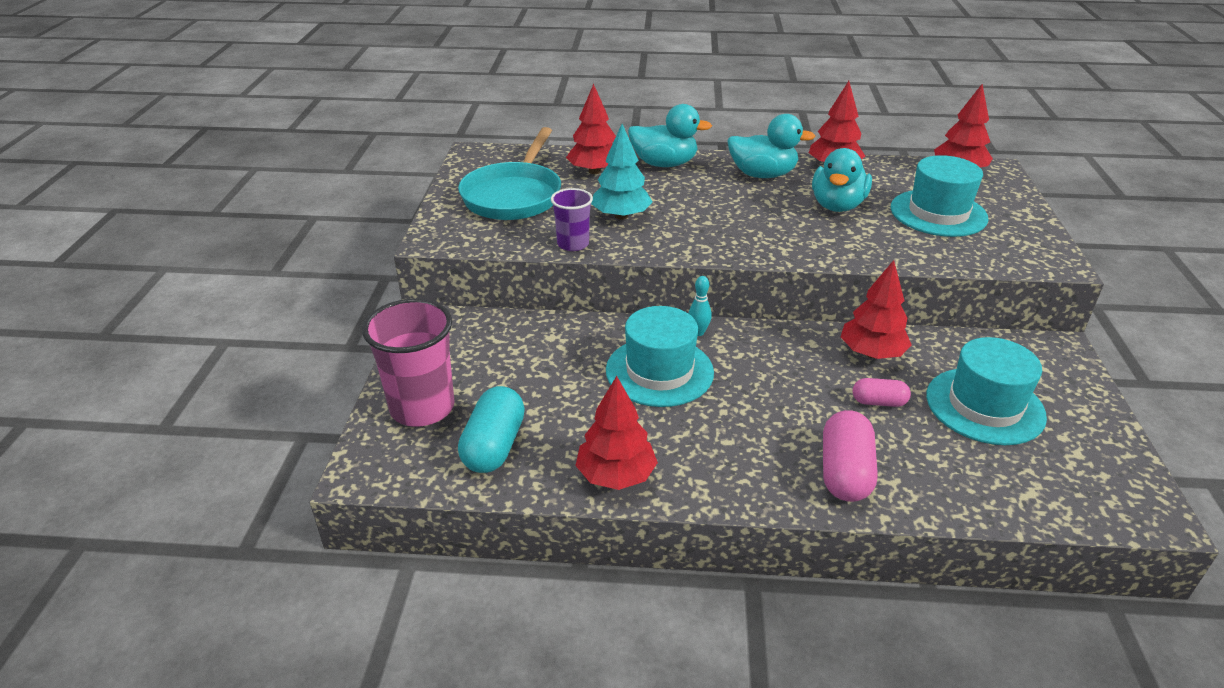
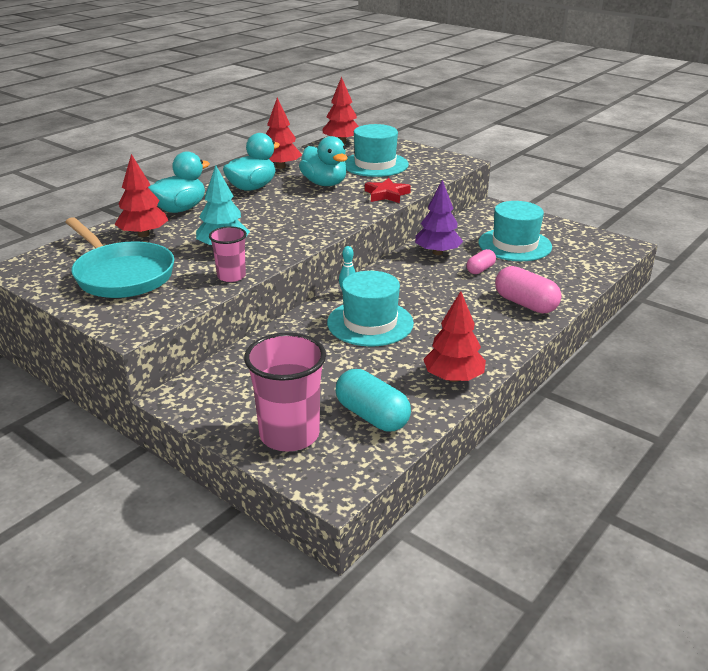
camera: 55 degrees left, 5 degrees down
(573, 244) = (231, 276): purple cup -> pink cup
(871, 353) = (437, 252): red tree -> purple tree
(873, 251) = (386, 194): none -> red star

